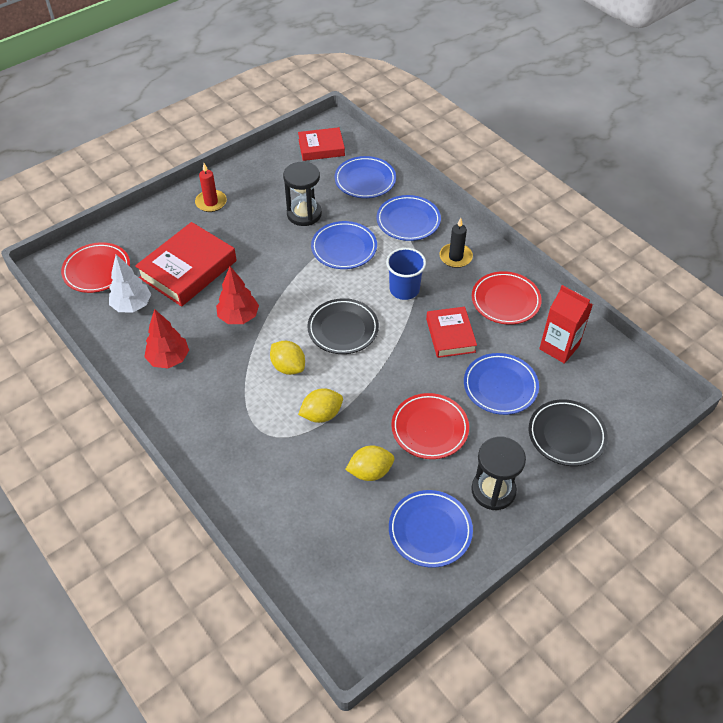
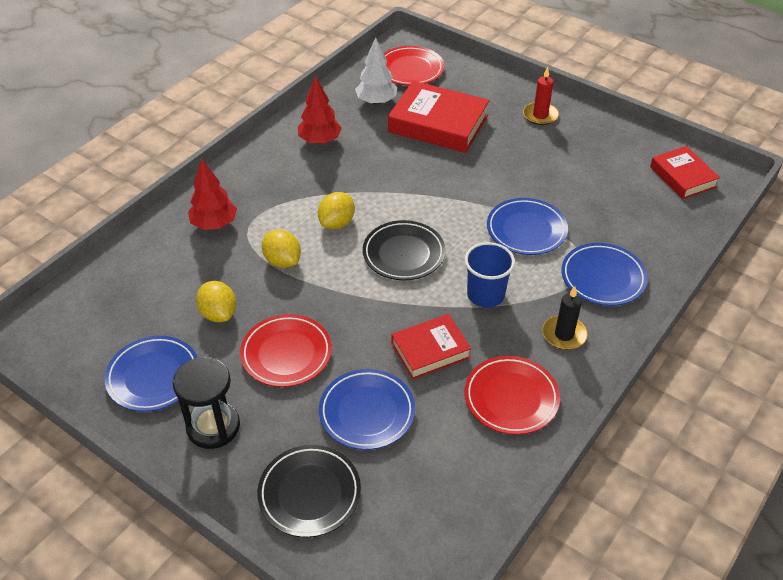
camera: 75 degrees right, 5 degrees down
(239, 317) = (389, 173): red tree -> red tree (214, 224)
(304, 214) = (563, 187): black hourglass -> none
(365, 180) = (650, 225): blue plate -> none
(559, 347) = (453, 469): red carton -> none

